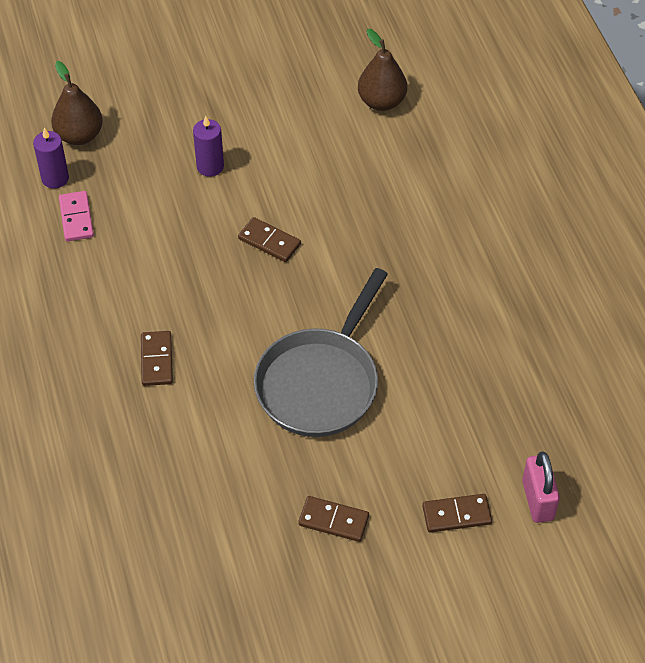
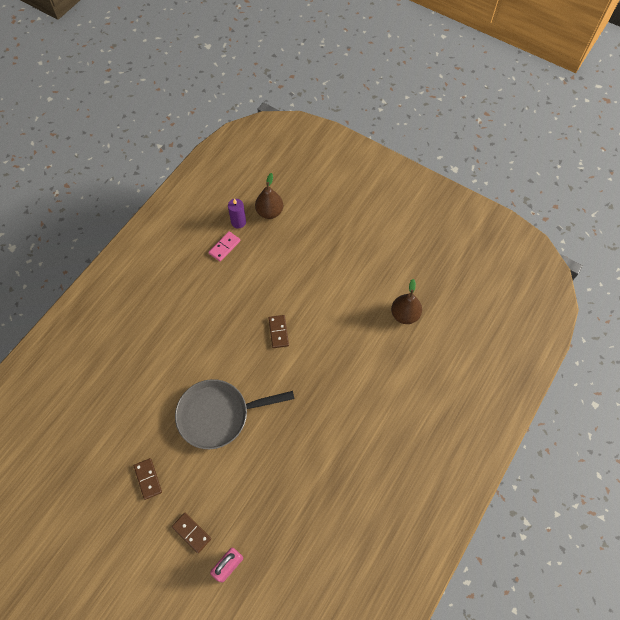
camera: 50 degrees right, 10 degrees up
(157, 360) = (176, 338): brown domino -> none
(210, 166) = (299, 275): purple candle -> none

